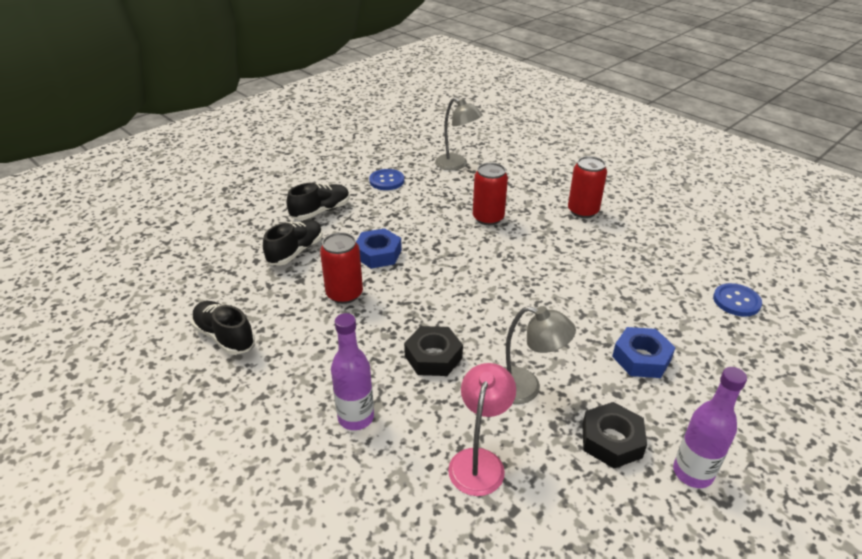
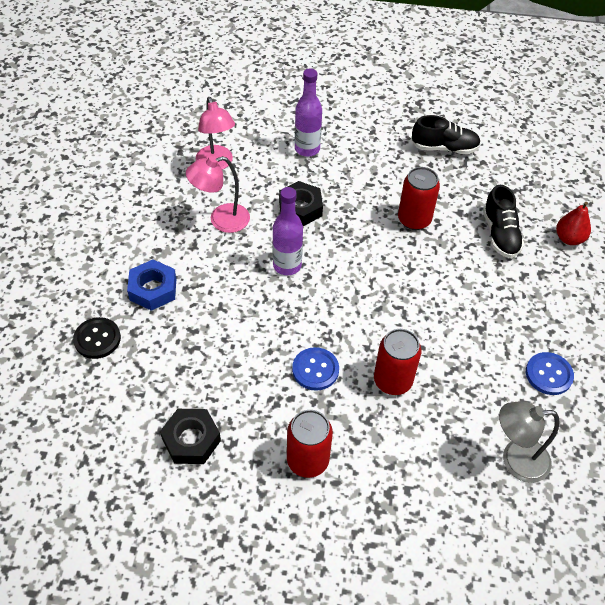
camera: 140 degrees right, 15 degrees up
(254, 226) = (569, 238): none -> red pear
(320, 211) = (545, 289): black shoe -> none
(378, 254) = (437, 271): blue nut -> none
(526, 388) = (221, 220): grey lamp -> pink lamp
(611, 440) = (145, 215): black nut -> black nut (191, 440)
(692, 473) = (87, 222): purple bottle -> purple bottle (287, 265)
(716, 343) = (97, 339): none -> black button
(736, 301) = (91, 404): blue button -> blue button (315, 370)

